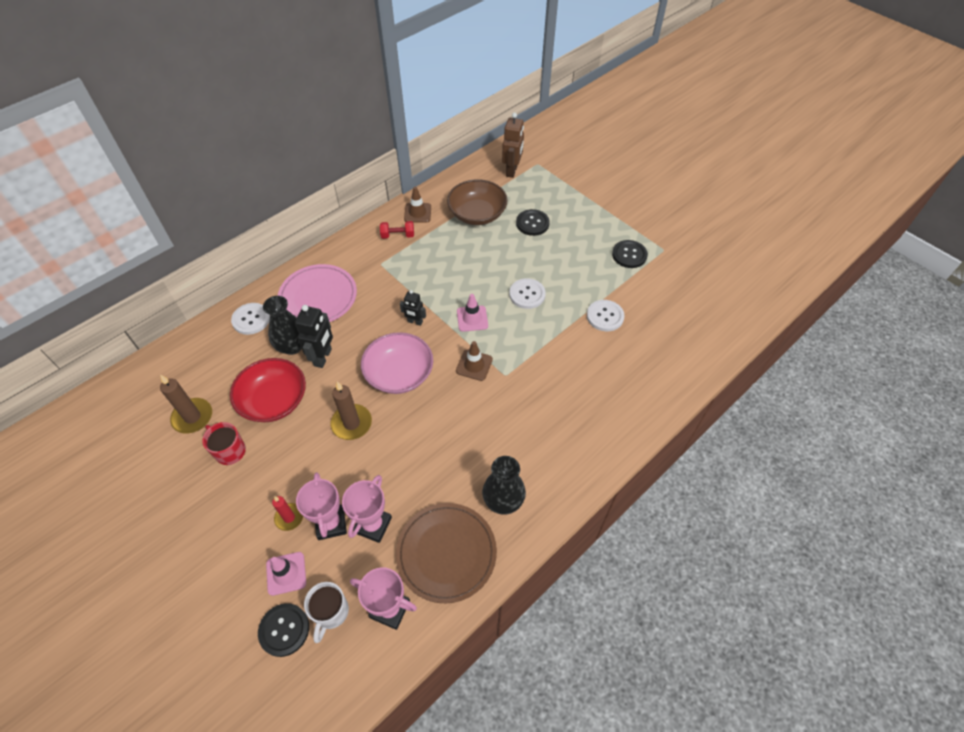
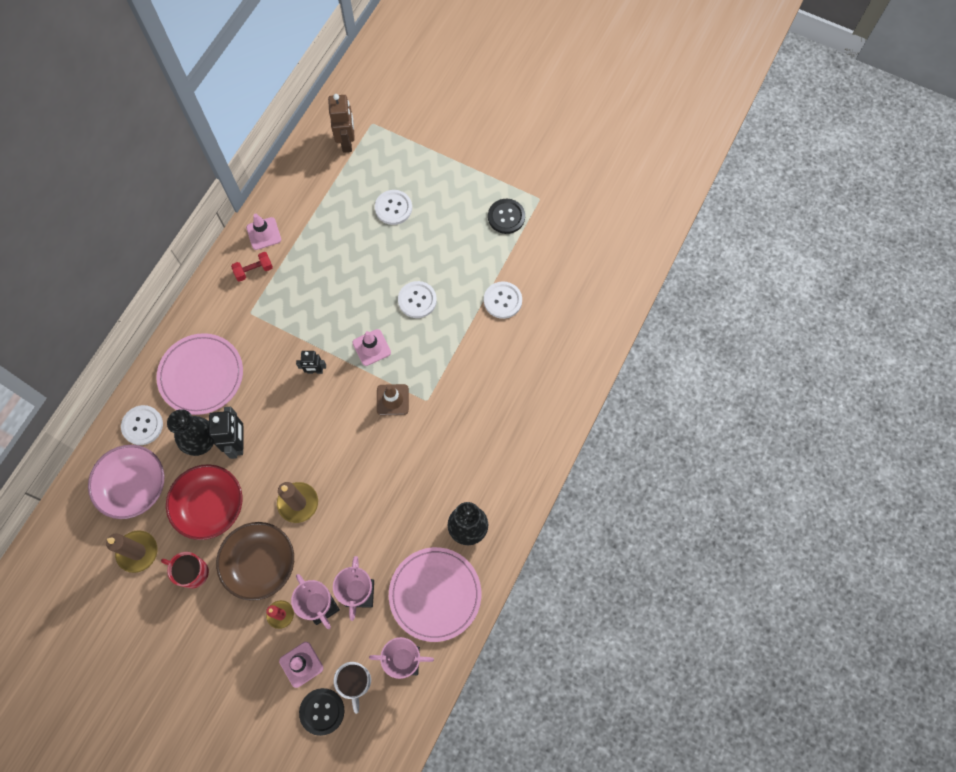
camera: 20 degrees left, 15 degrees up
(399, 374) = (322, 434): pink bowl -> pink bowl (134, 486)
(417, 213) = (264, 233): brown traffic cone -> pink traffic cone
(446, 553) = (435, 594): brown plate -> pink plate
(477, 214) = (329, 214): brown bowl -> brown bowl (260, 564)
(532, 223) = (393, 208): black button -> white button

